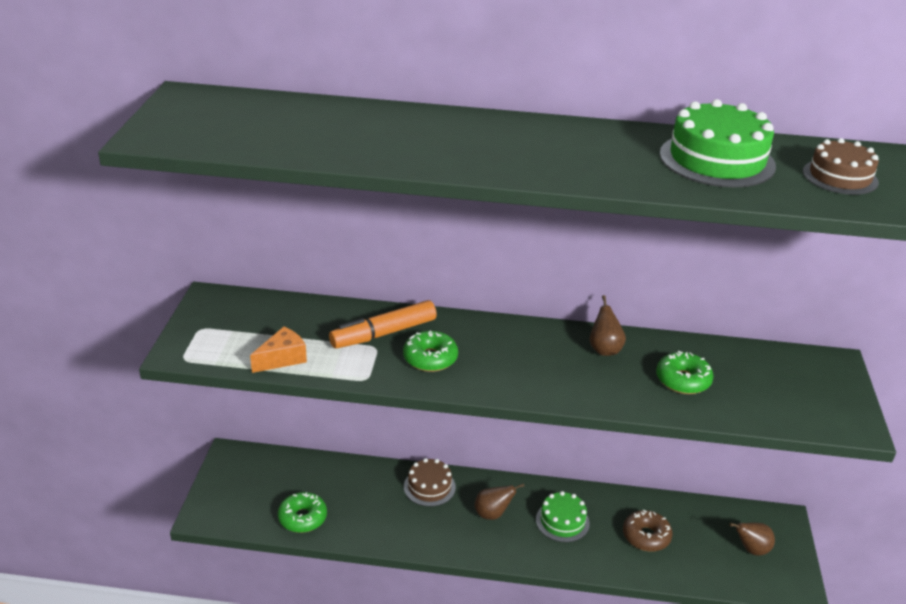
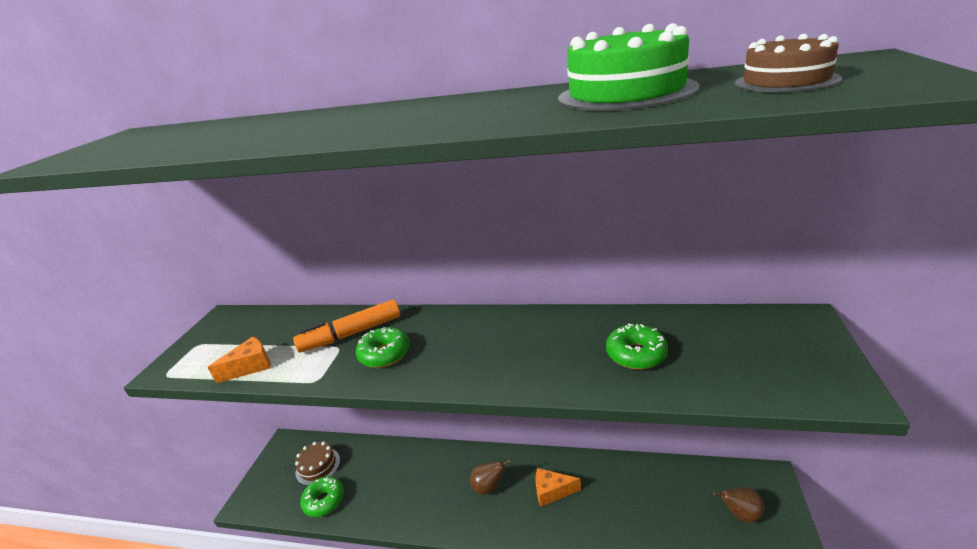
camera: 10 degrees right, 5 degrees down
(429, 487) = (437, 463): brown cake -> brown cake (318, 466)
(562, 521) = (552, 491): green cake -> orange cheese
(604, 349) = (556, 329): brown pear -> none
(646, 536) = (632, 504): brown donut -> none

